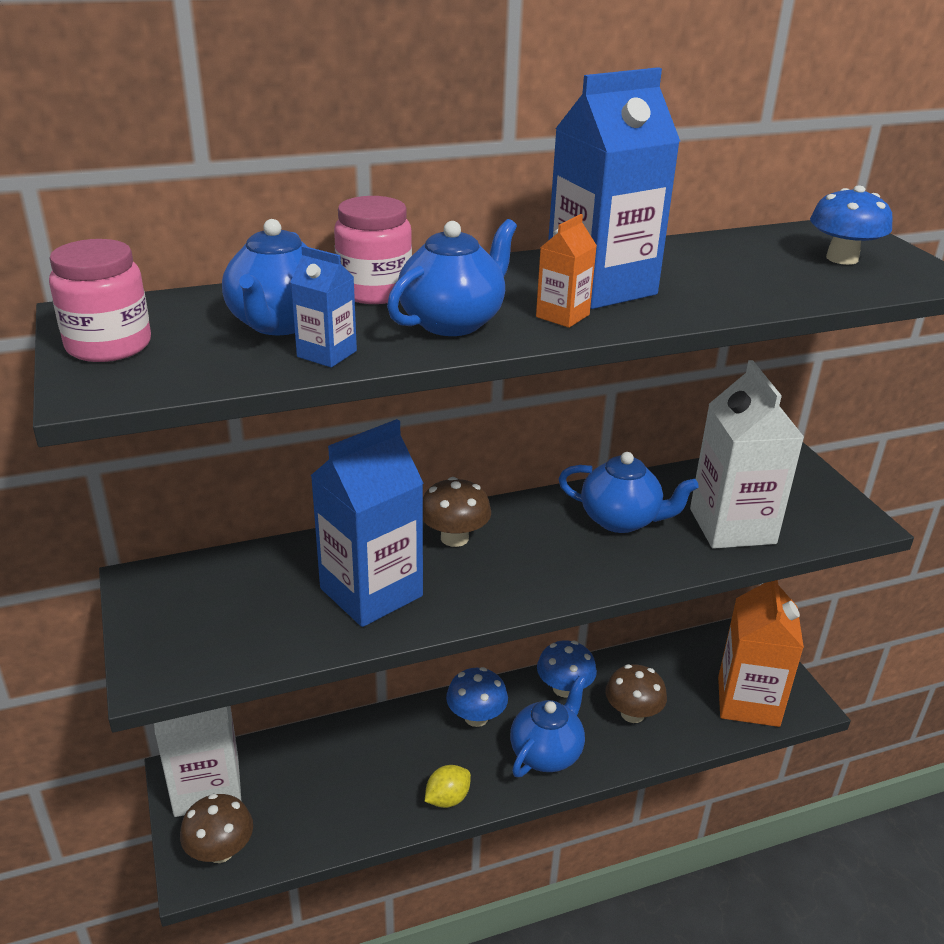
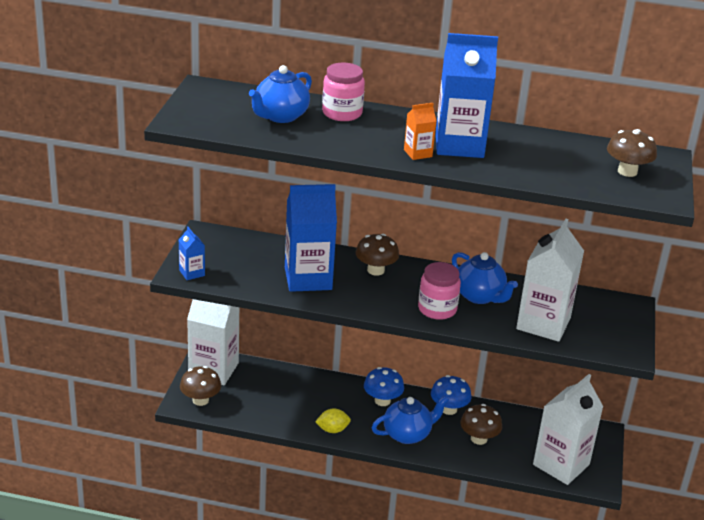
camera: 30 degrees right, 0 degrees up
(109, 345) = (199, 104): pink jar -> pink jar (437, 309)
(327, 354) = (285, 137): blue carton -> blue carton (192, 273)
(453, 322) = (360, 140): blue teapot -> none
(748, 701) = (561, 464): orange carton -> white carton
(842, 258) = (627, 171): blue mushroom -> brown mushroom

